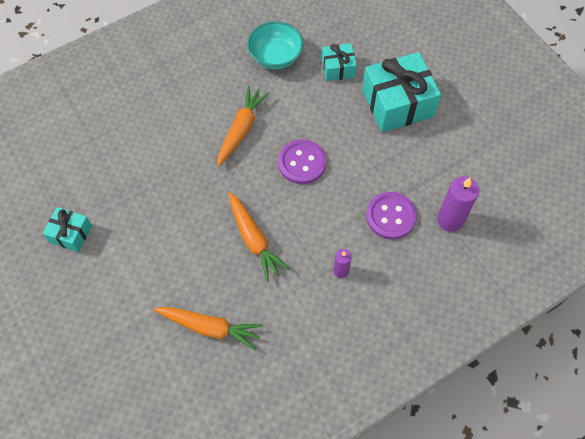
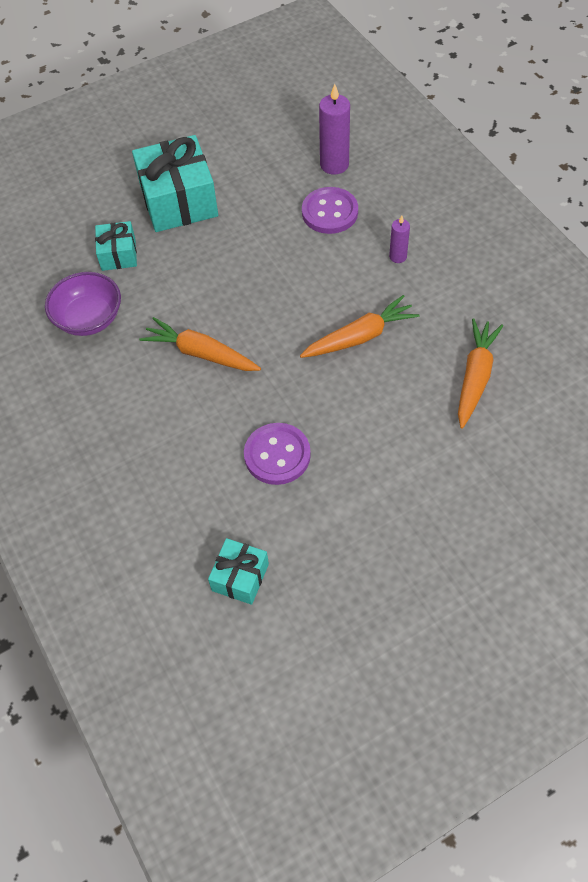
camera: 85 degrees left, 5 degrees down
(70, 234) = (354, 543): turquoise gift -> turquoise gift (240, 577)
(275, 56) = (89, 318): turquoise bowl -> purple bowl
(302, 163) = (255, 291): purple button -> purple button (277, 455)

